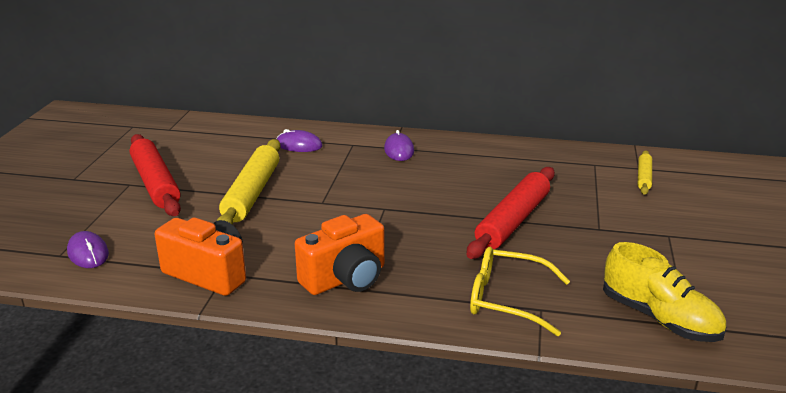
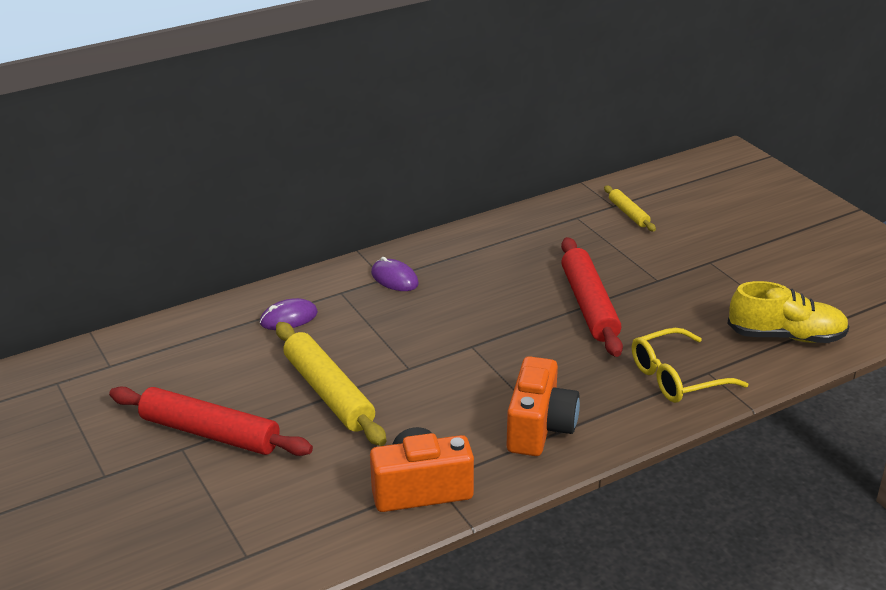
camera: 40 degrees left, 5 degrees up
(88, 253) = (272, 537): purple mouse -> none

